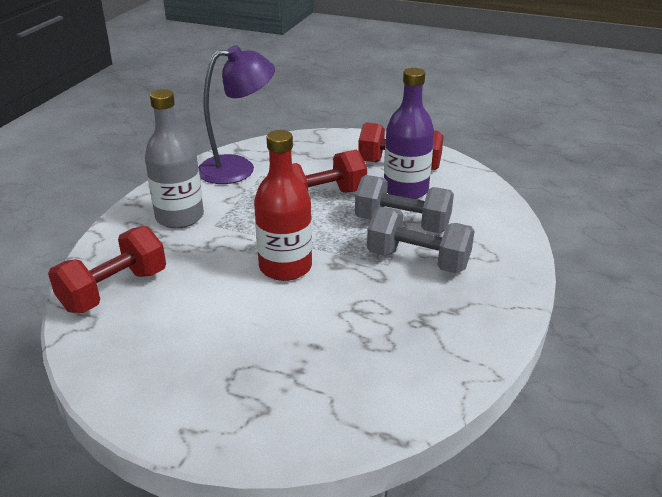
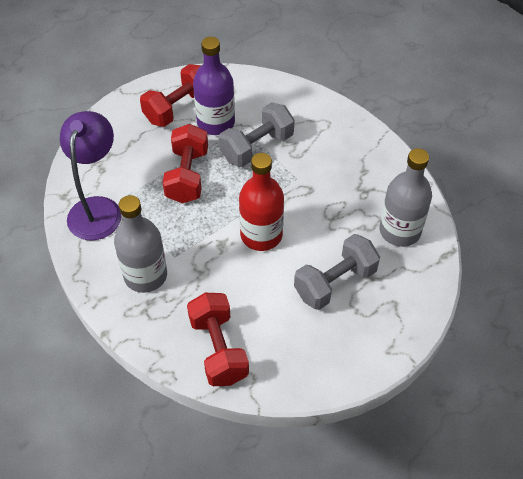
camera: 60 degrees left, 20 degrees up
(388, 374) = (400, 231): none -> grey bottle
(418, 260) = (304, 161): grey dumbbell -> grey dumbbell (335, 283)

